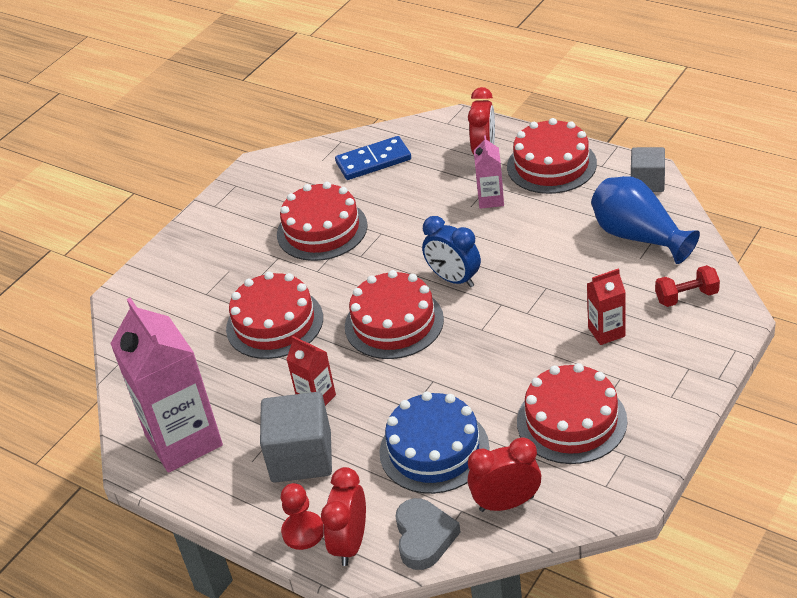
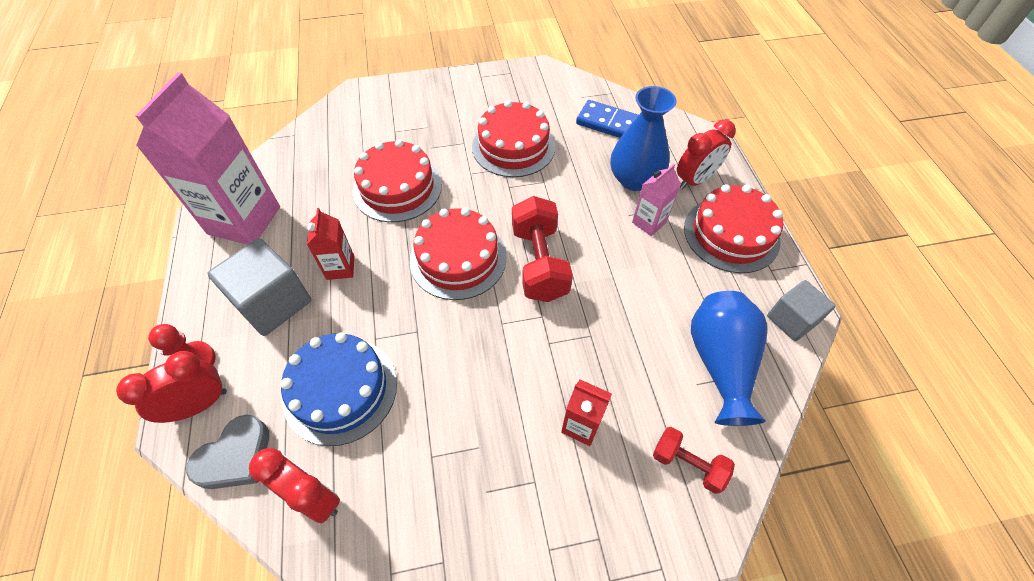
camera: 40 degrees right, 15 degrees up
(443, 182) = (634, 179): none -> blue vase
(454, 279) = (539, 263): blue clock -> red dumbbell
(571, 421) = (450, 478): red cake -> none

